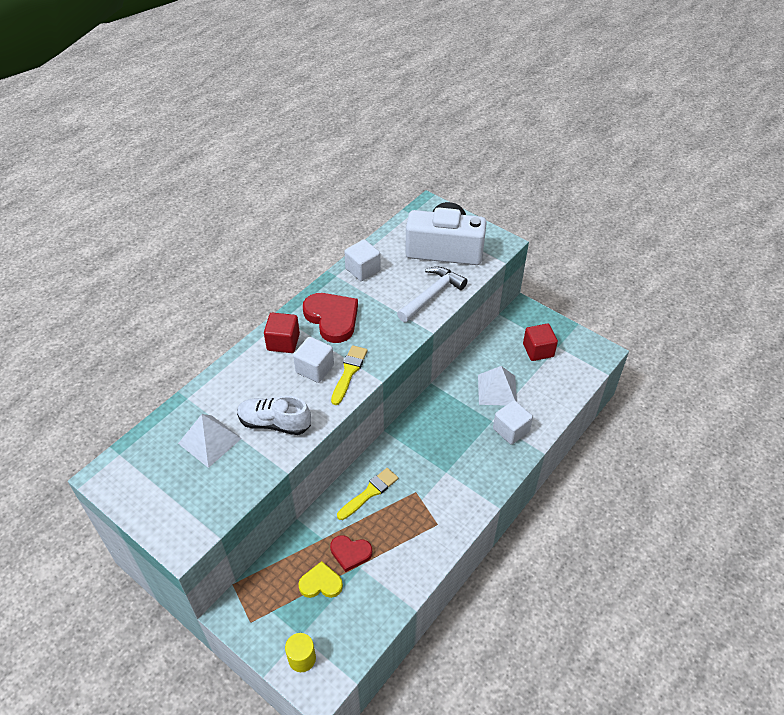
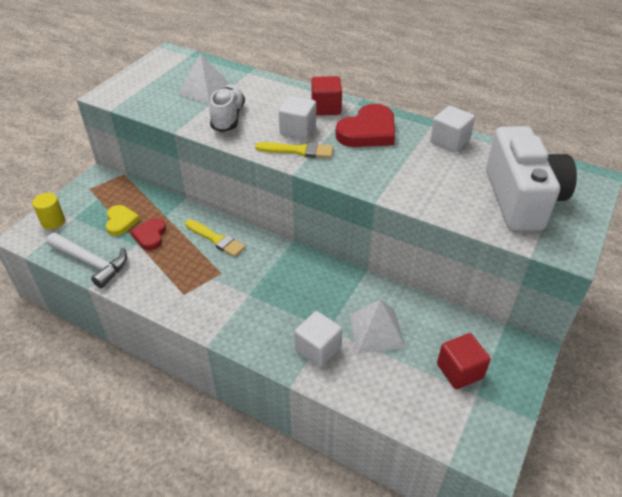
camera: 80 degrees right, 5 degrees down
(432, 295) = (435, 196): white hammer -> white hammer (91, 263)

